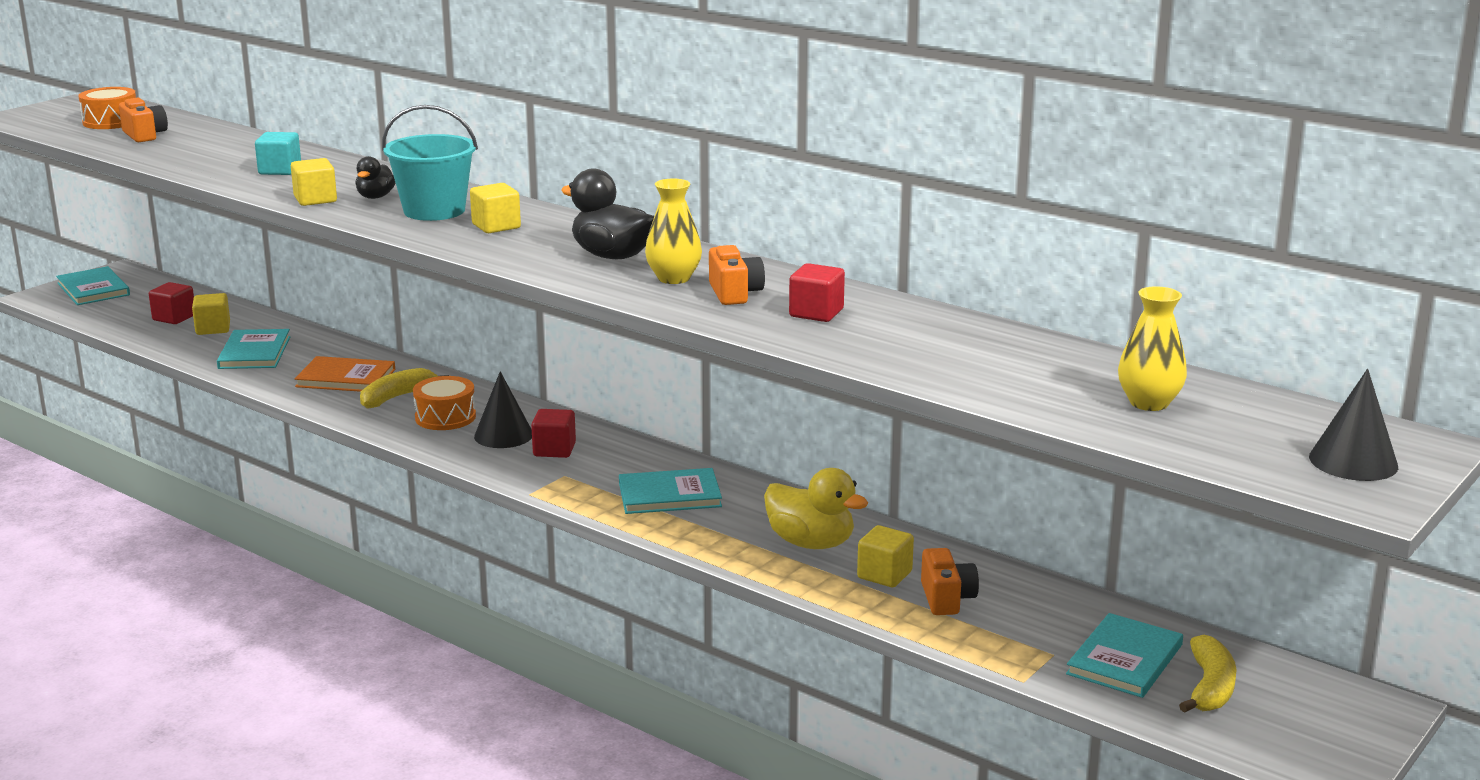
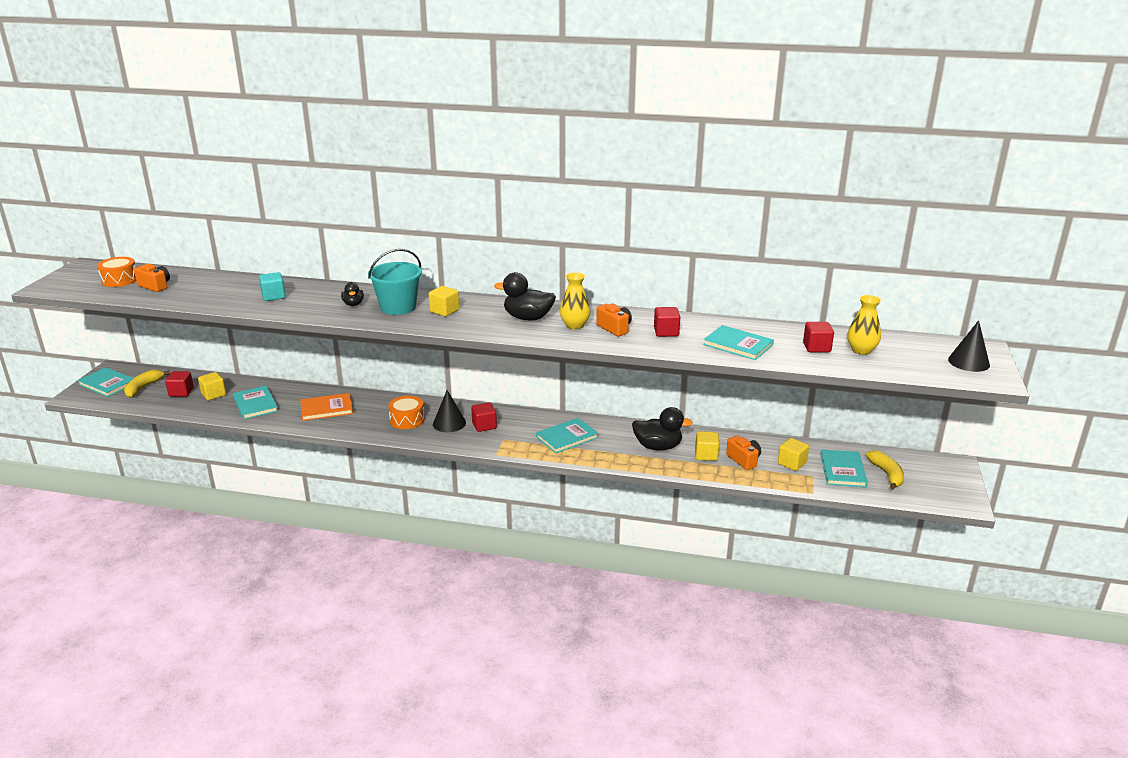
camera: 25 degrees left, 5 degrees up
(315, 199) = (320, 312): yellow cube -> yellow cube (792, 463)
(397, 397) = (368, 414): yellow banana -> yellow banana (143, 388)
(811, 543) = (658, 447): yellow duck -> black duck
(919, 353) = (738, 345): none -> turquoise book
(1065, 383) = (816, 347): none -> red cube

